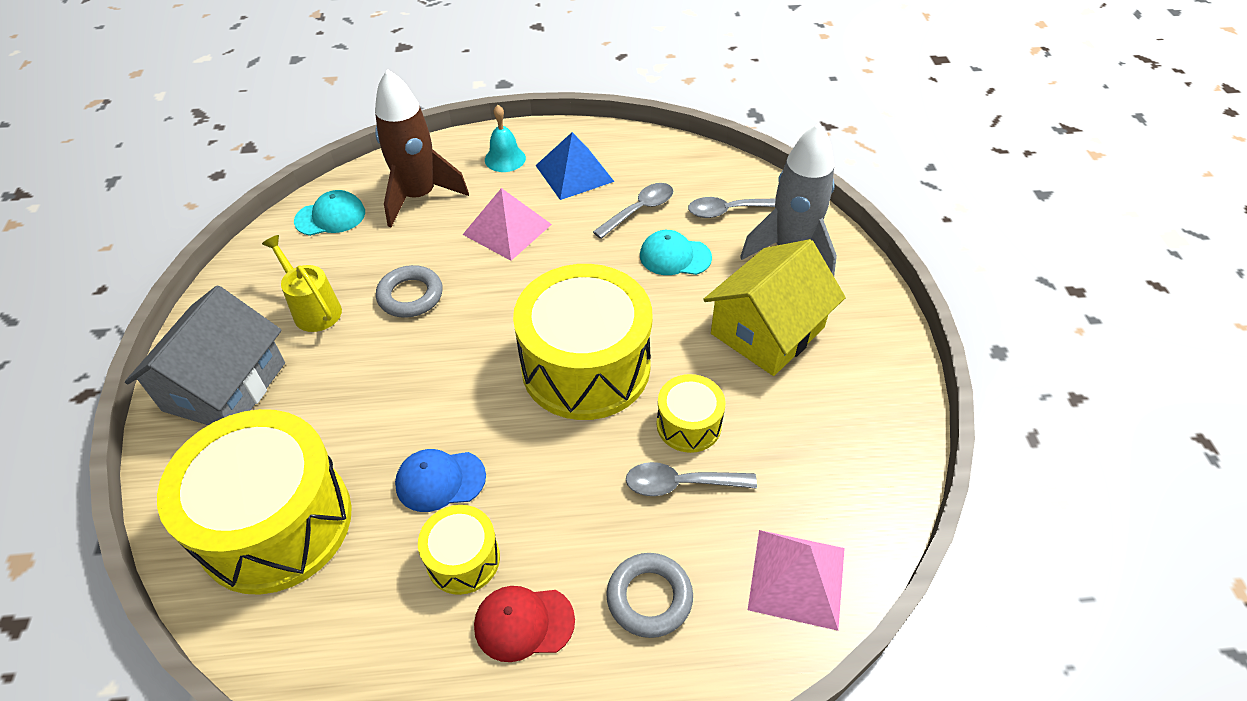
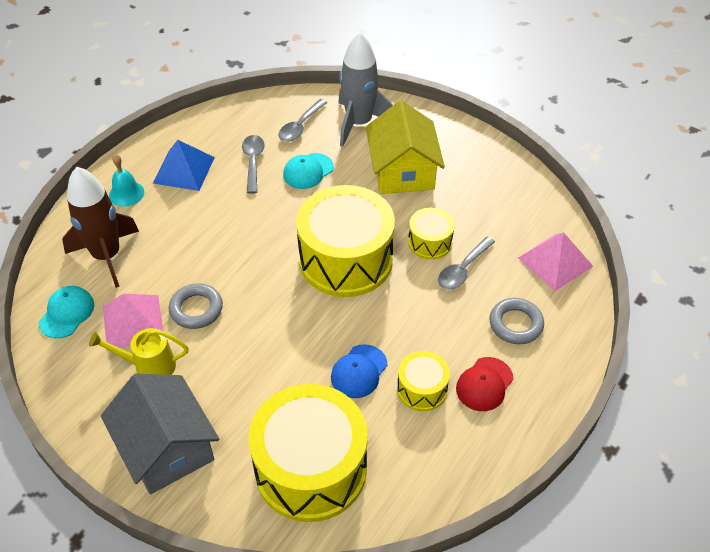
camera: 50 degrees left, 0 degrees up
(507, 229) = (194, 230): pink pyramid -> pink pyramid (133, 322)

